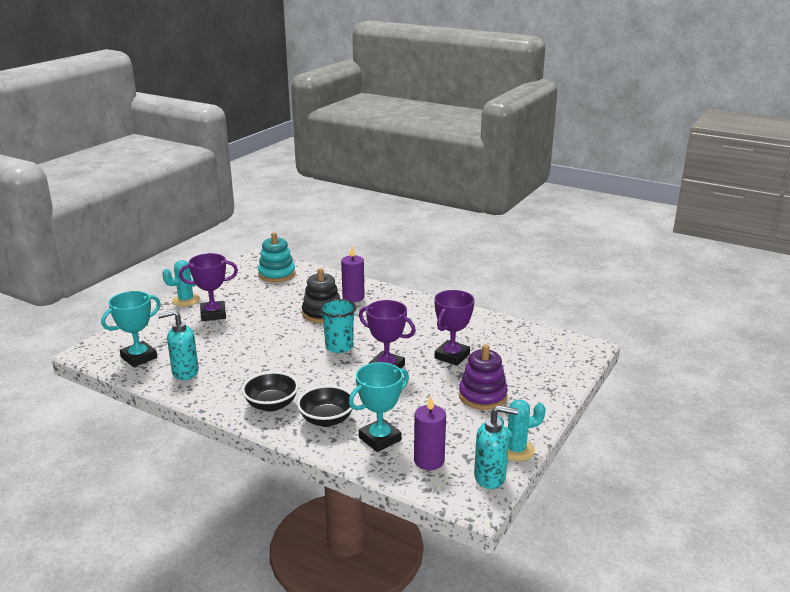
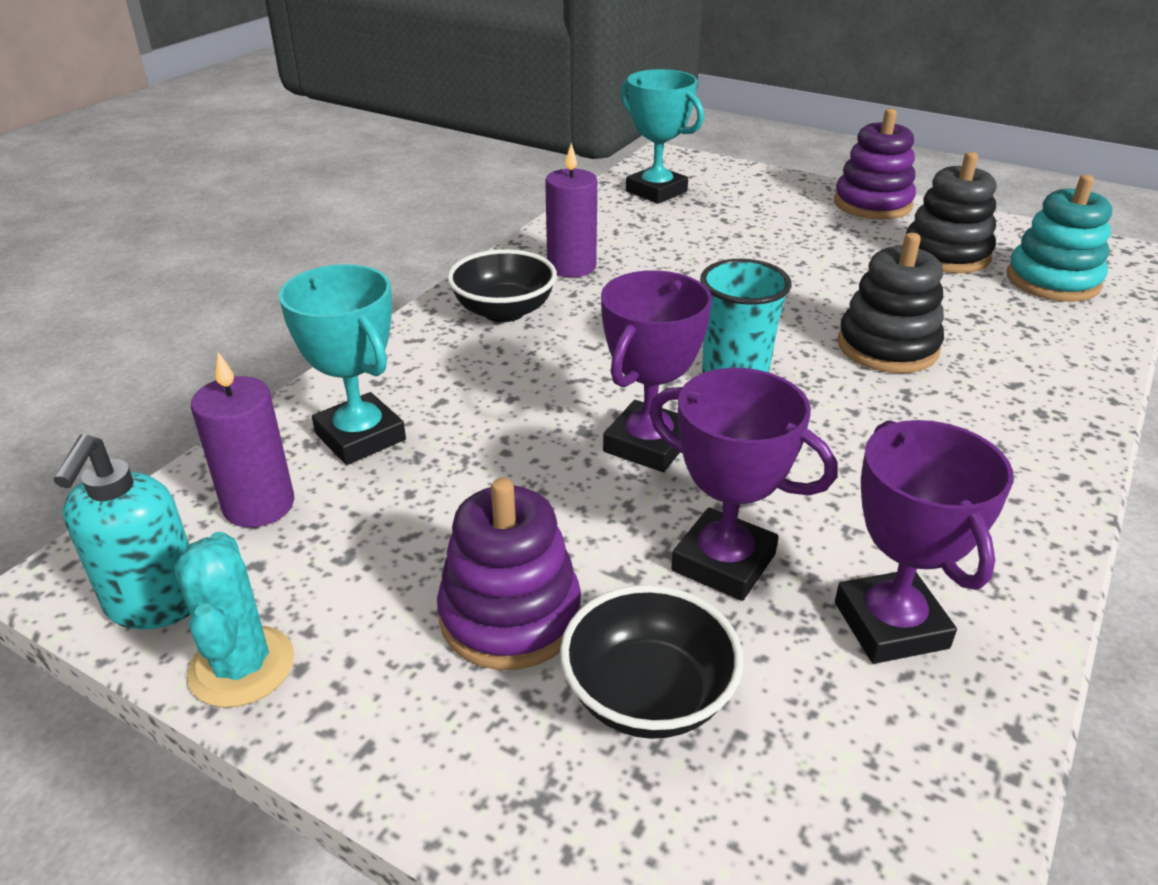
camera: 90 degrees right, 10 degrees up
(185, 372) = (612, 229): turquoise soap dispenser -> none
(186, 300) = (872, 204): turquoise cactus -> purple stacking toy
(213, 314) = (827, 232): purple trophy -> purple trophy (890, 625)
(246, 291) = (946, 254): none -> black stacking toy
(326, 420) = (443, 371): black bowl -> black bowl (648, 696)
(353, 297) = (997, 387): purple candle -> purple candle (571, 266)

